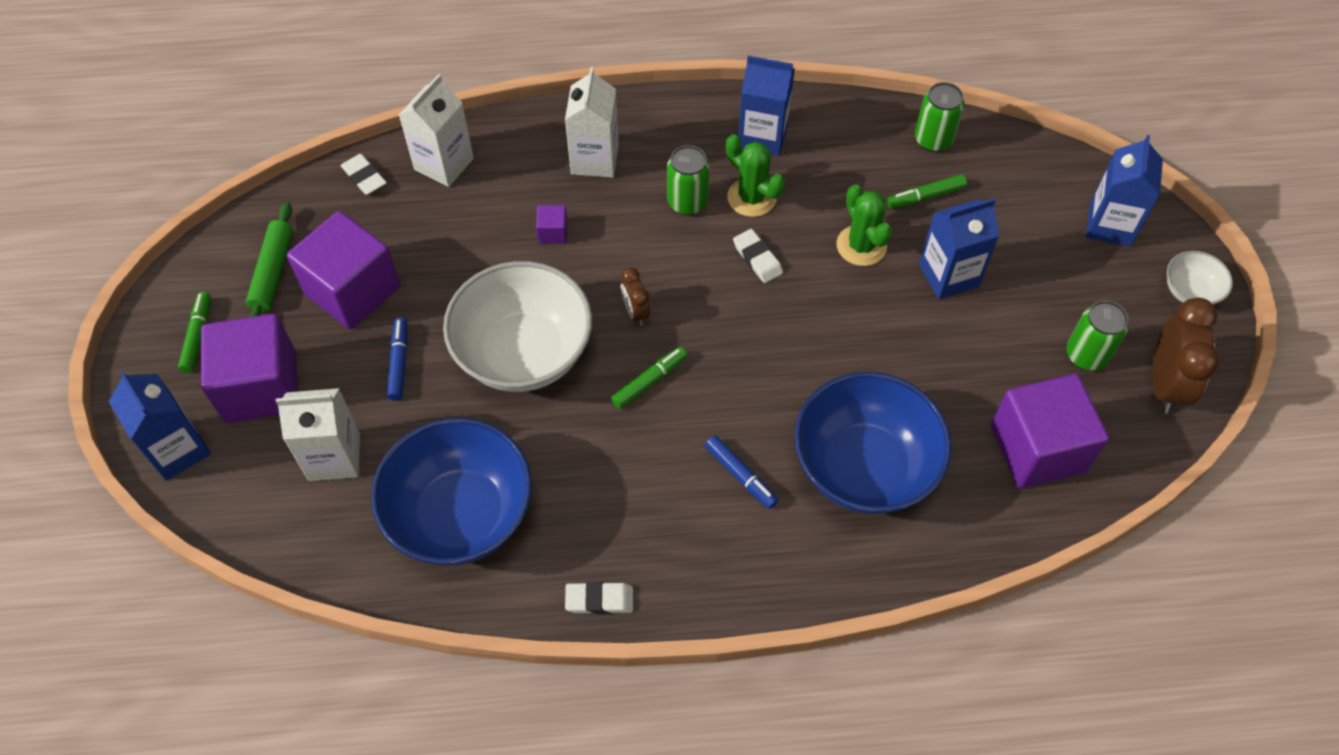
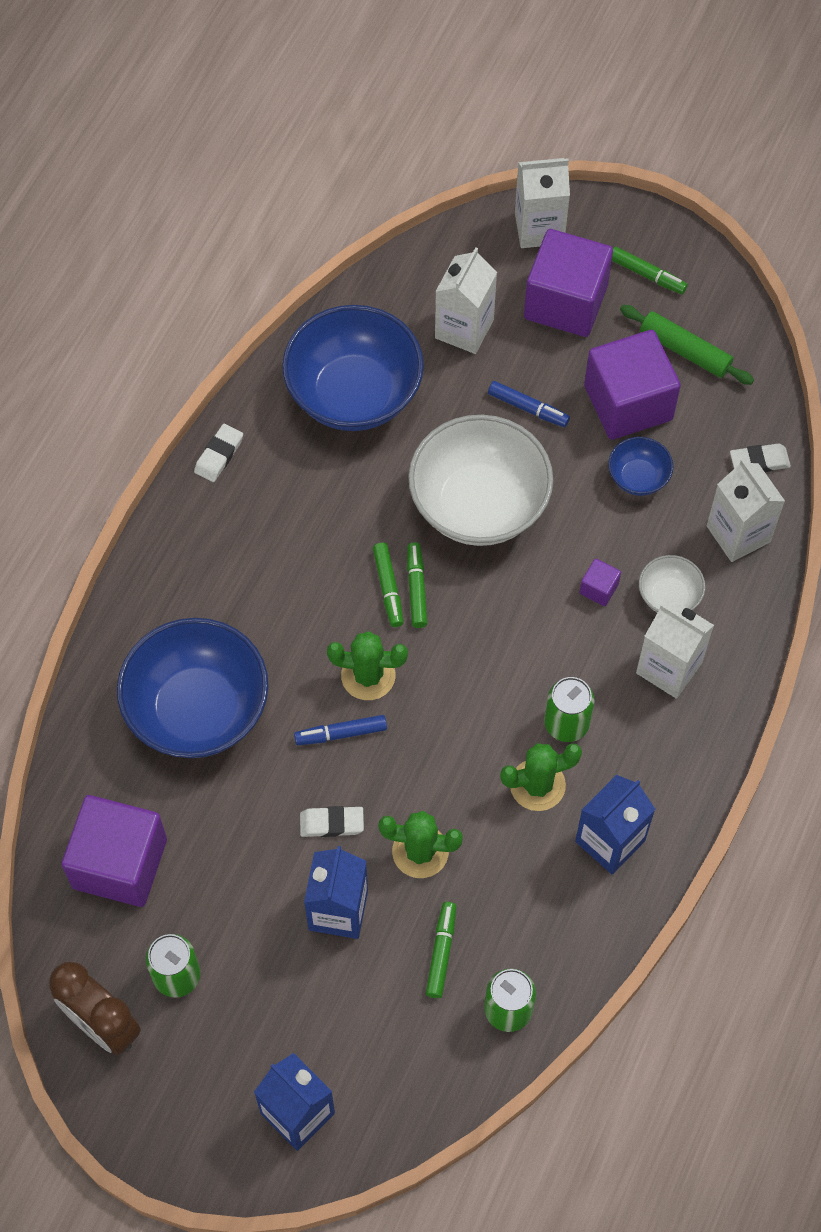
camera: 120 degrees right, 5 degrees up
(178, 450) = (539, 228): blue carton -> white carton
(427, 251) = (638, 477): none -> blue bowl
(635, 312) = (467, 613): brown clock -> none
(636, 360) = (416, 588): none -> green marker
(740, 476) = (254, 610): blue marker -> blue marker (341, 733)
(741, 355) = (368, 675): none -> green cactus
(757, 258) = (462, 749): white eraser -> white eraser (331, 823)
(1190, 291) = (176, 1131): white bowl -> white bowl (669, 596)

